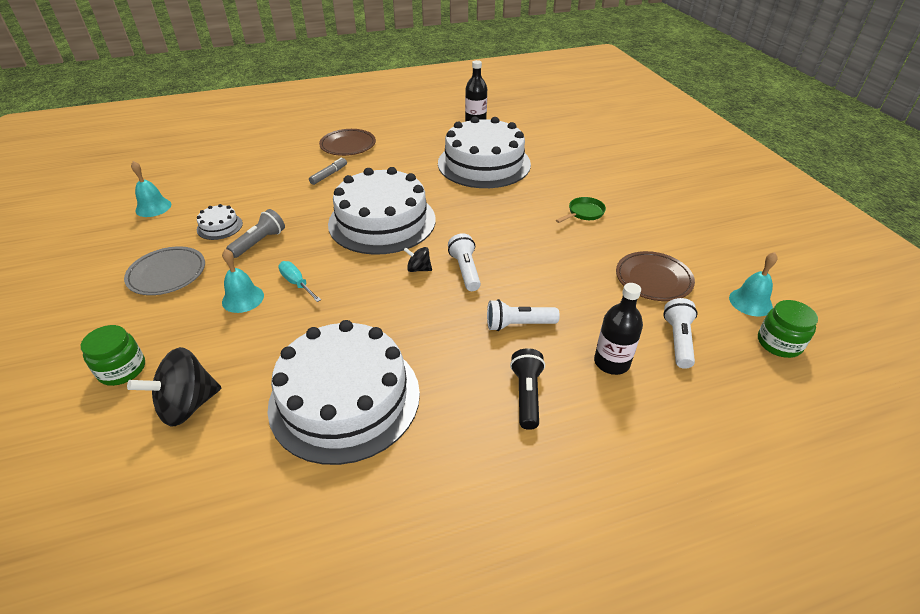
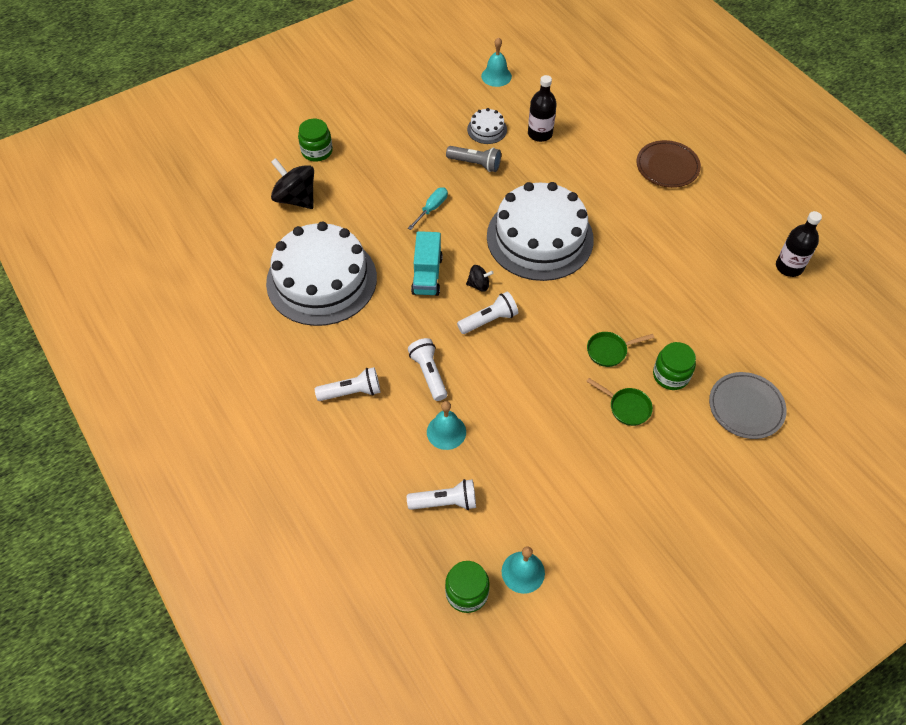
camera: 75 degrees right, 15 degrees up
(167, 274) = (416, 126): grey plate -> grey plate (746, 407)
(243, 298) = (403, 183): turquoise bell -> turquoise bell (446, 432)
(329, 175) = (601, 171): grey marker -> none
(387, 303) = (427, 275): none -> turquoise truck
(418, 269) = (479, 285): black spinning top -> black spinning top turned 90 degrees clockwise
(484, 163) = (689, 296): white cake -> none
(525, 210) = (609, 351): none -> green pan
(527, 395) = (352, 392): black flashlight -> white flashlight
(557, 187) = (671, 375): none -> green jar
(611, 362) = (402, 449): black bottle -> black bottle (540, 134)
(653, 279) = (530, 480): brown plate -> none

